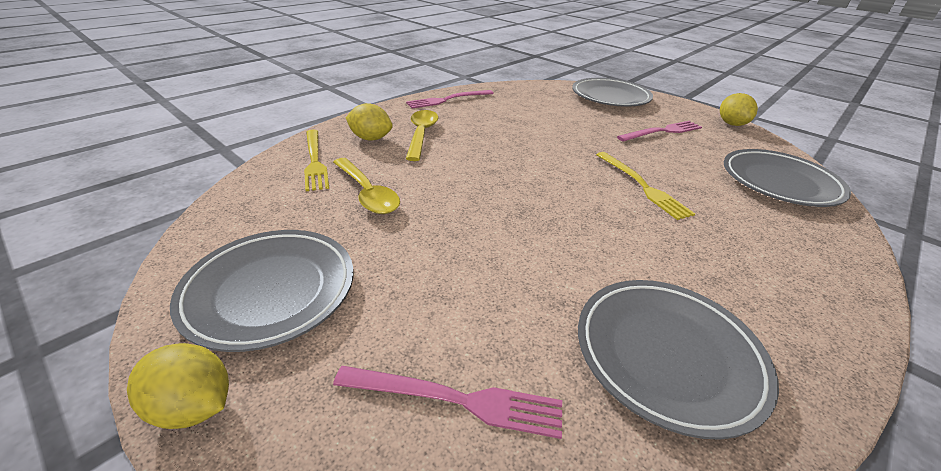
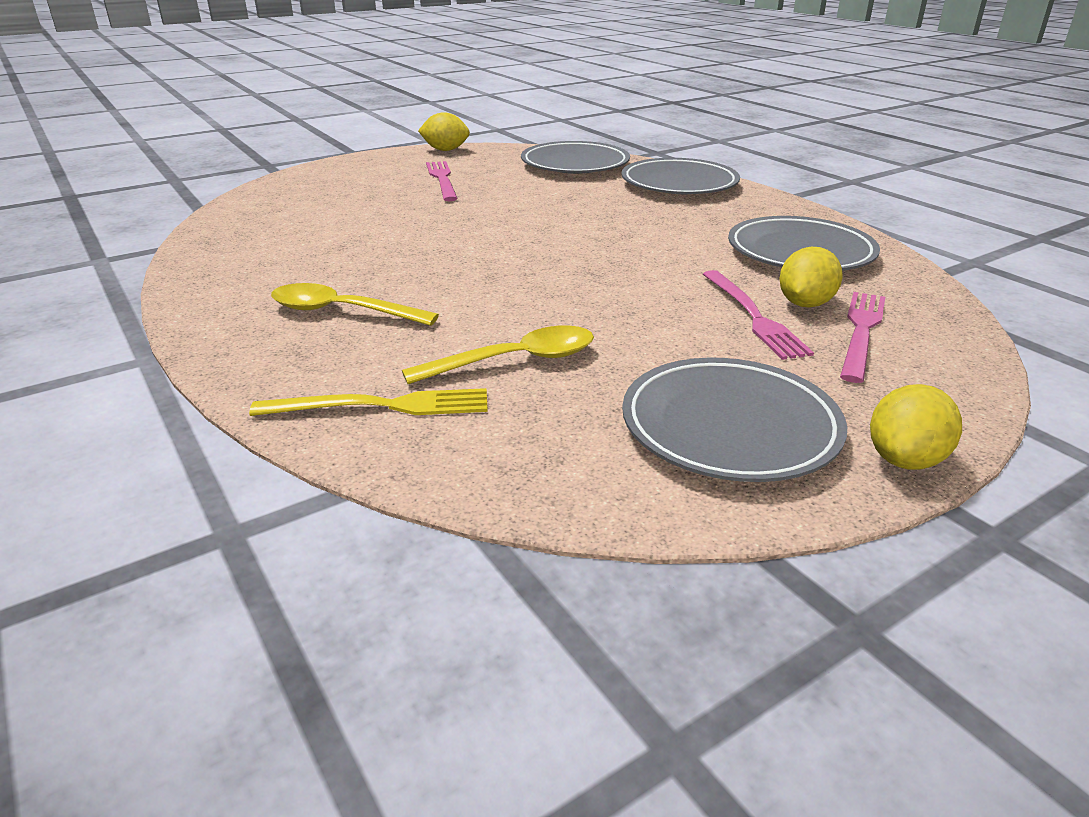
camera: 75 degrees left, 5 degrees down
(371, 138) = (325, 354): yellow lemon -> yellow lemon (805, 304)
(448, 100) = (213, 280): pink fork -> pink fork (753, 316)
(610, 97) = (318, 182): grey plate -> grey plate (679, 184)
(642, 186) = (560, 212): yellow fork -> none

